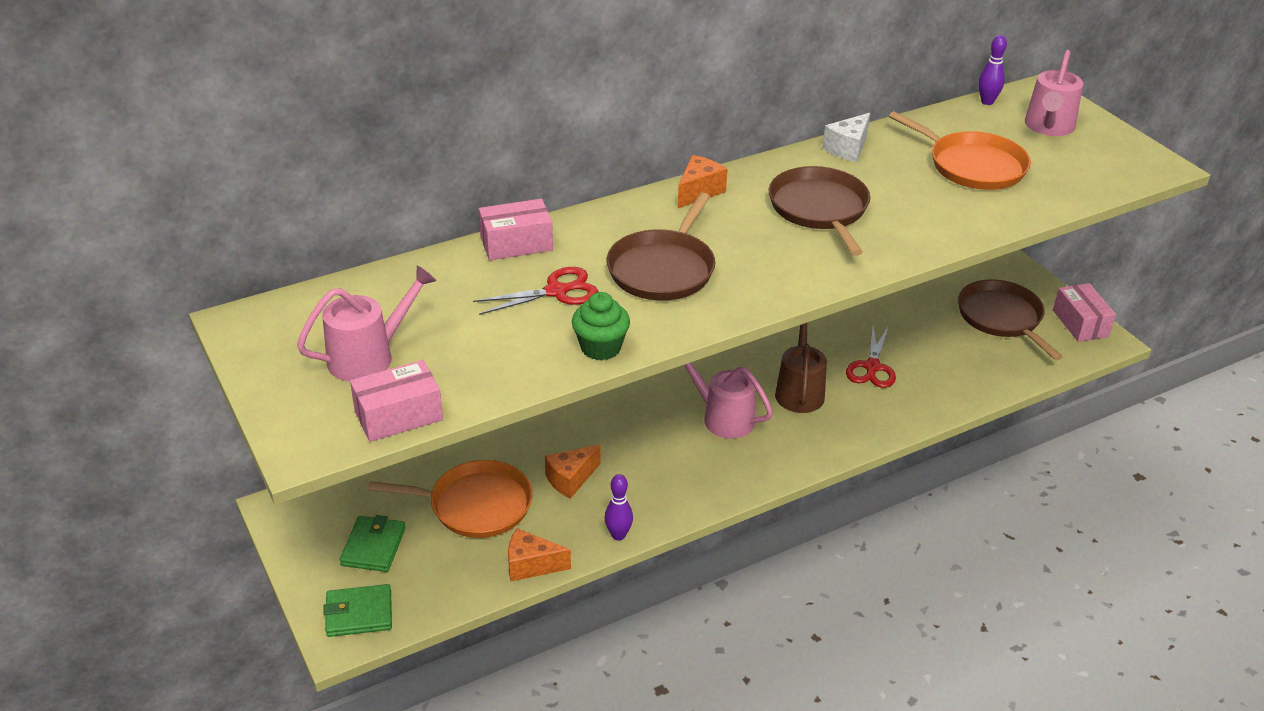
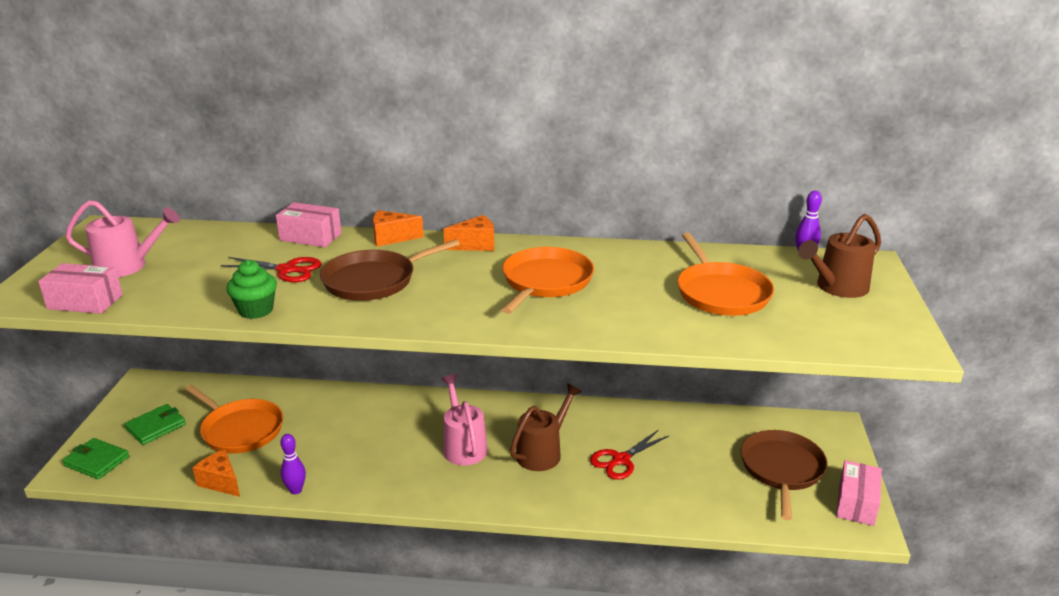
camera: 35 degrees right, 10 degrees down
(570, 479) = (314, 440): orange cheese -> orange cheese (391, 238)
(819, 209) = (545, 282): brown pan -> orange pan
(847, 149) = (631, 252): white cheese -> none
(1048, 127) = (837, 288): pink watering can -> brown watering can

